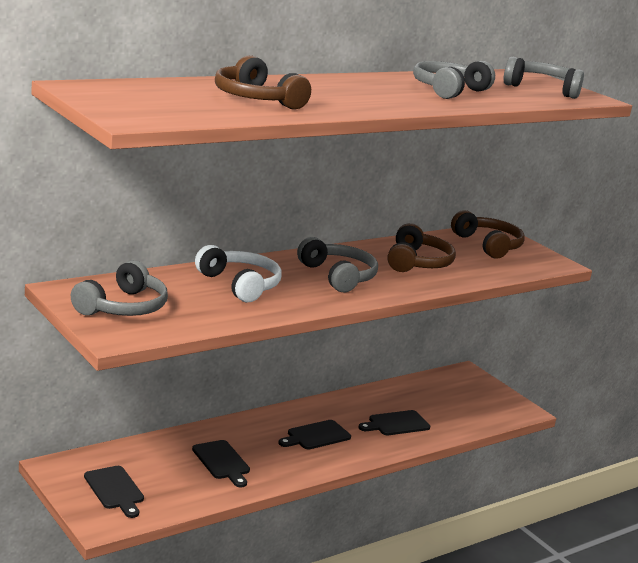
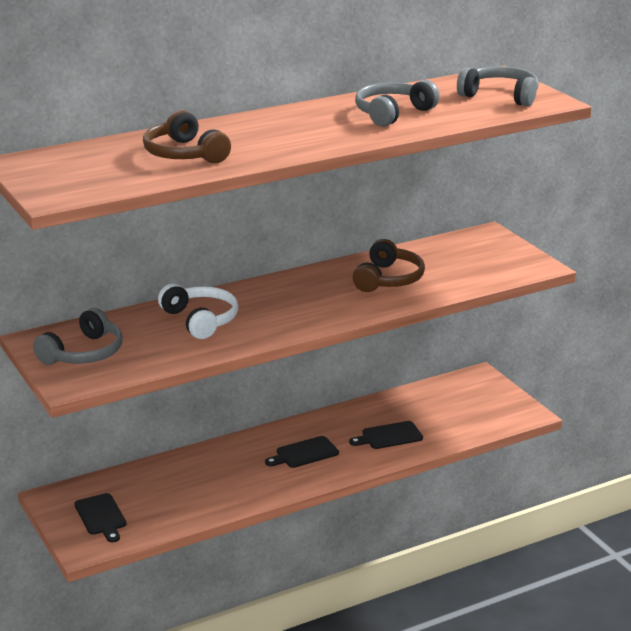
camera: 10 degrees right, 5 degrees up
(222, 462) = (206, 484): black cutting board -> none
(338, 276) = (301, 302): grey headphones -> none
(488, 245) = (473, 251): brown headphones -> none

